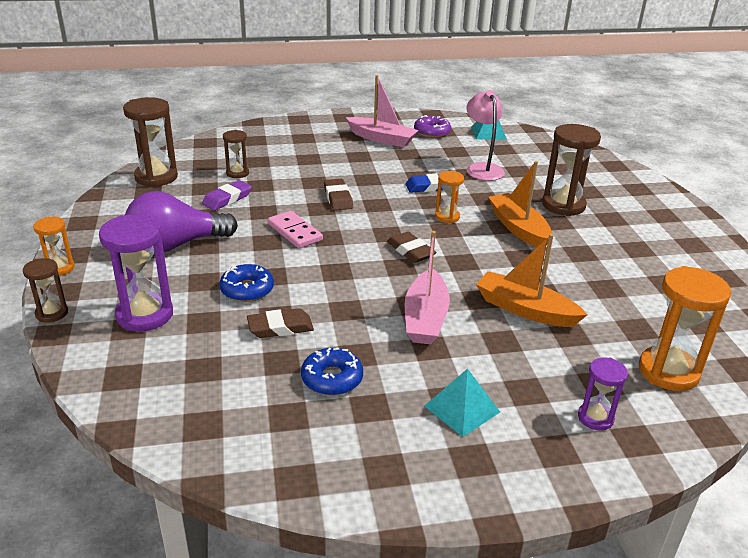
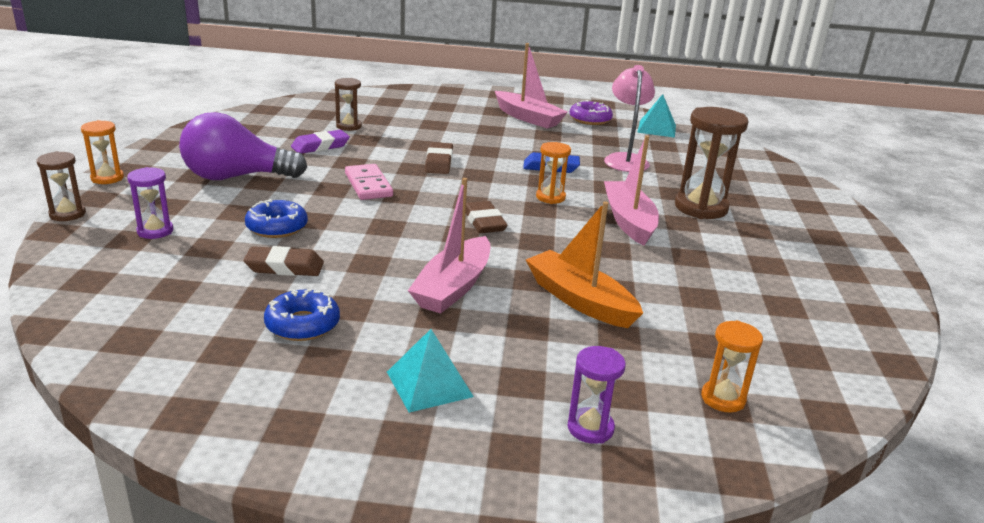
camera: 15 degrees right, 5 degrees down
(145, 315) = (155, 231): purple hourglass -> purple hourglass, size x0.56
(156, 177) = (264, 118): brown hourglass -> none
(518, 228) = (629, 221): orange boat -> pink boat
(668, 371) = (723, 398): orange hourglass -> orange hourglass, size x0.56

